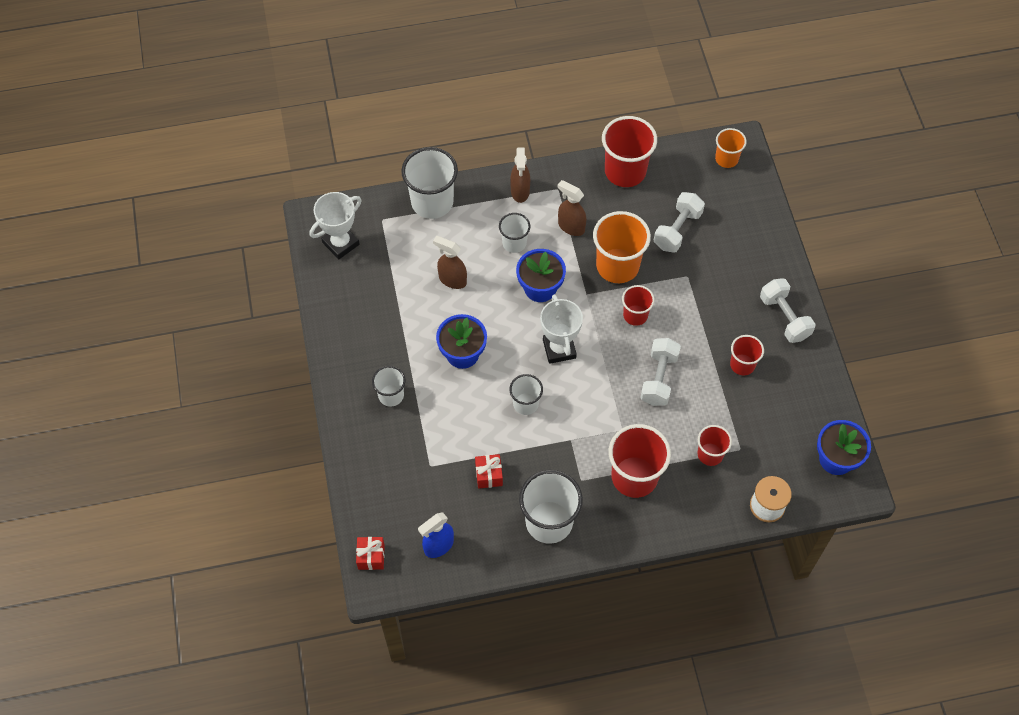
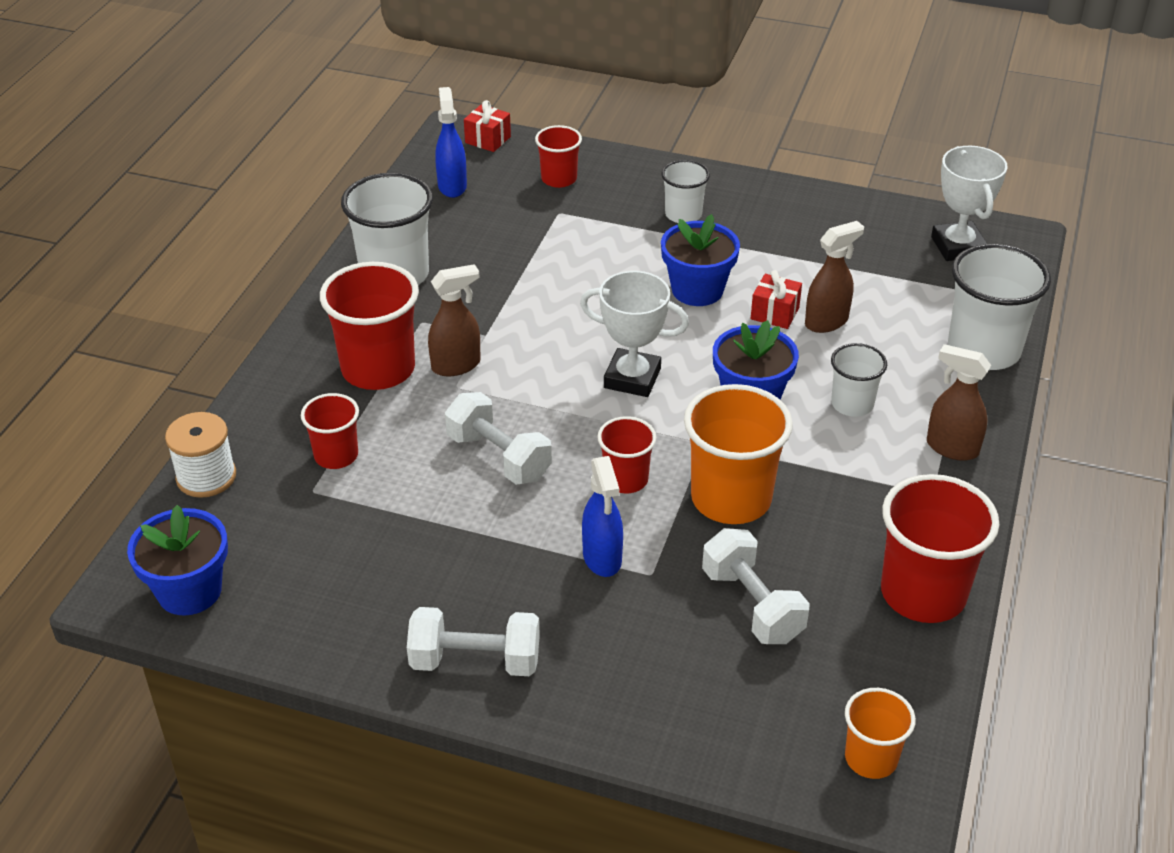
camera: 120 degrees right, 20 degrees down
(489, 475) = (503, 251): red gift -> red gift (774, 313)
(525, 404) = (574, 316): white cup -> none
(571, 227) = (844, 477): brown spray bottle -> brown spray bottle (456, 365)
(692, 299) = (602, 558): none -> blue spray bottle
(742, 364) = (439, 562): red cup -> red cup (559, 179)

